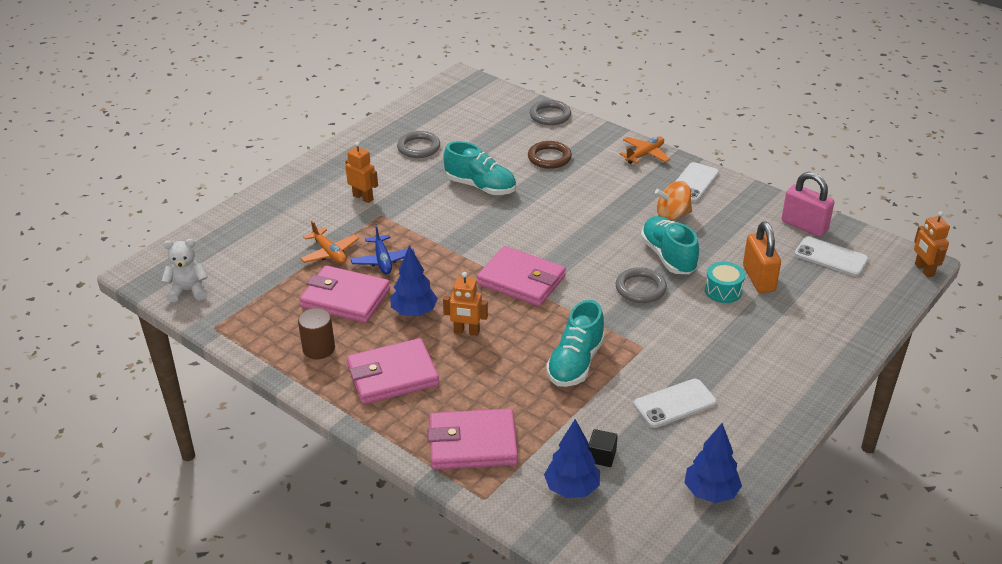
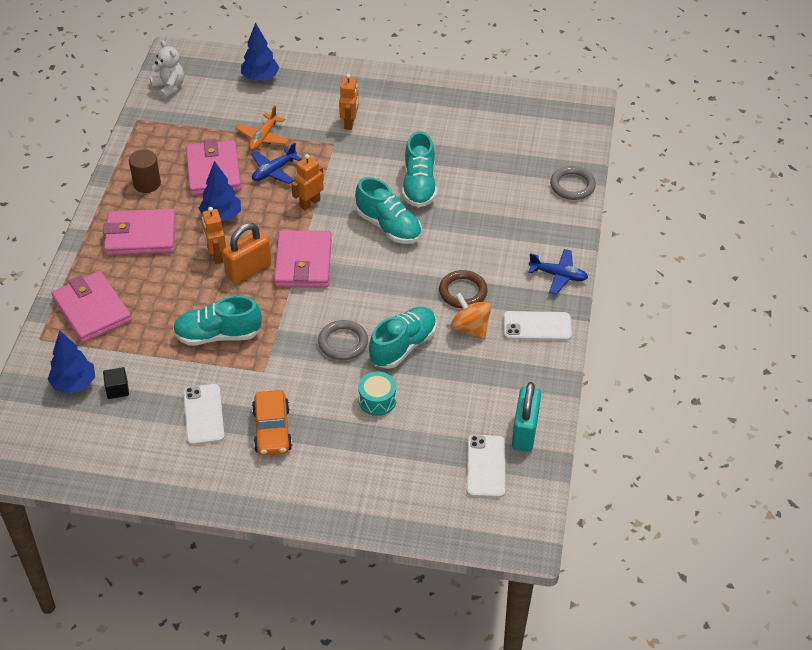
camera: 60 degrees right, 10 degrees up
(392, 375) = (141, 236): pink wallet -> pink wallet turned 45 degrees counterclockwise
(418, 147) = (448, 123): grey ring -> none
(517, 218) = (388, 226): none -> turquoise shoe
(549, 157) = (499, 212): brown ring -> brown ring (463, 292)
(645, 154) = (558, 275): orange plane -> blue plane
(675, 404) = (203, 414): white phone -> white phone turned 45 degrees clockwise
(710, 492) = (112, 469): blue tree -> blue tree (260, 78)
(721, 364) = (272, 430): none -> orange car
(758, 278) = (413, 420): orange padlock -> orange padlock (248, 270)
(804, 226) = (524, 432): pink padlock -> turquoise padlock
(924, 270) = (516, 547): orange robot -> orange robot (309, 203)

